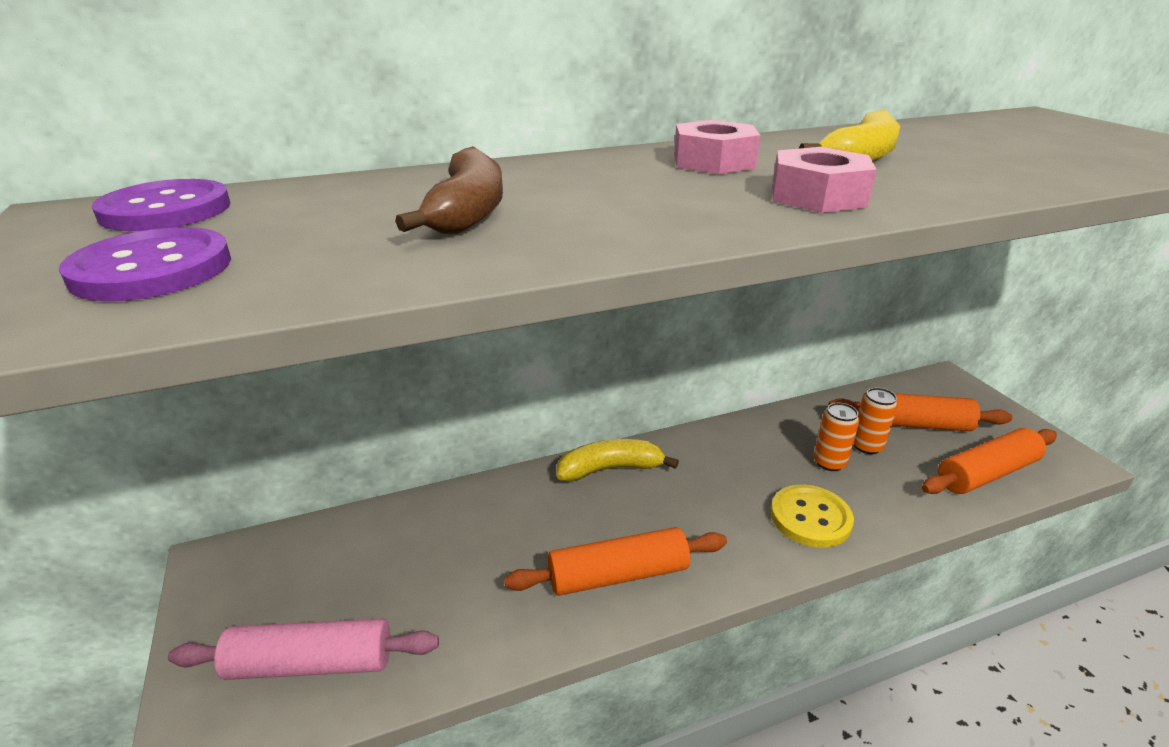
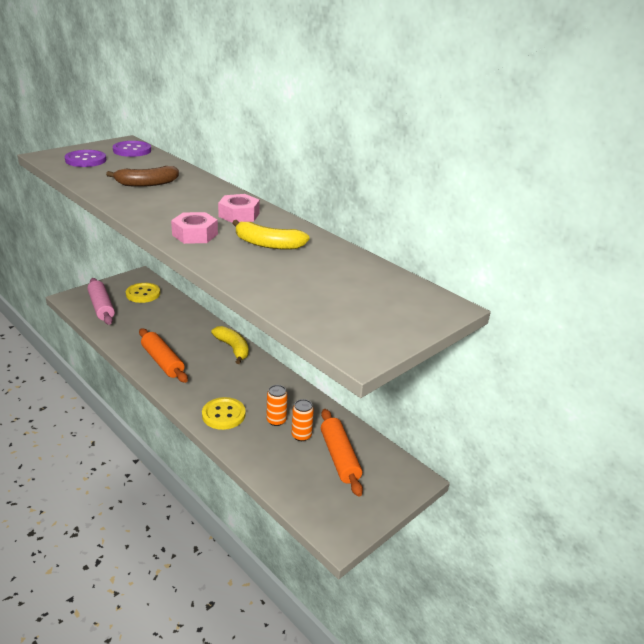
camera: 65 degrees right, 0 degrees up
(312, 568) = (143, 294): none -> yellow button
(986, 473) = (299, 488): orange rolling pin -> none

